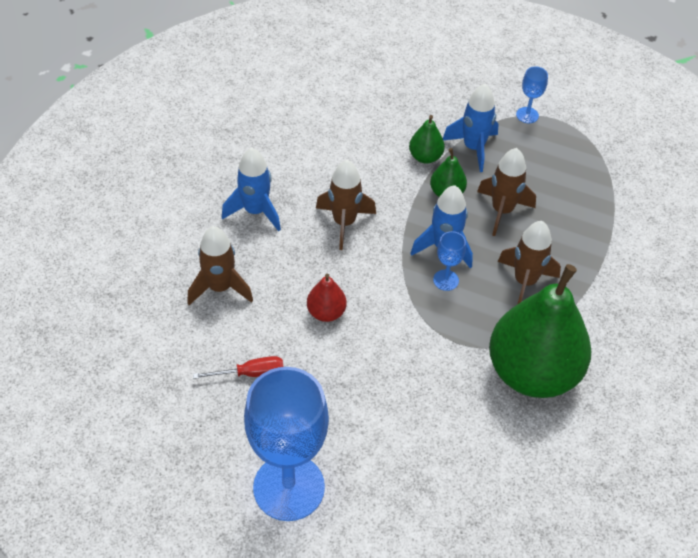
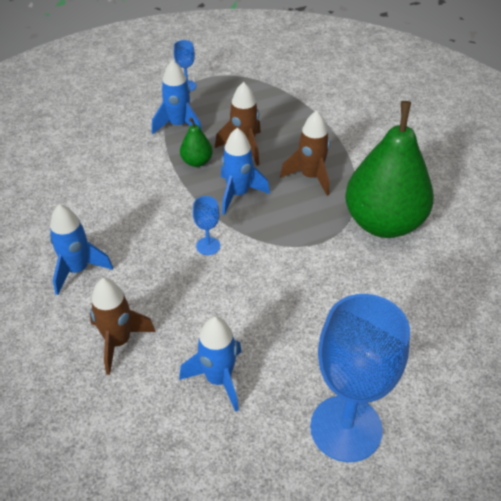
camera: 45 degrees left, 5 degrees down
(250, 373) = (218, 379): red screwdriver -> blue rocket
(326, 312) = (217, 293): red pear -> none
(344, 223) = (153, 228): brown rocket -> none
(425, 157) = (154, 151): green pear -> none
(446, 280) = (265, 212): blue goblet -> blue goblet (208, 246)

